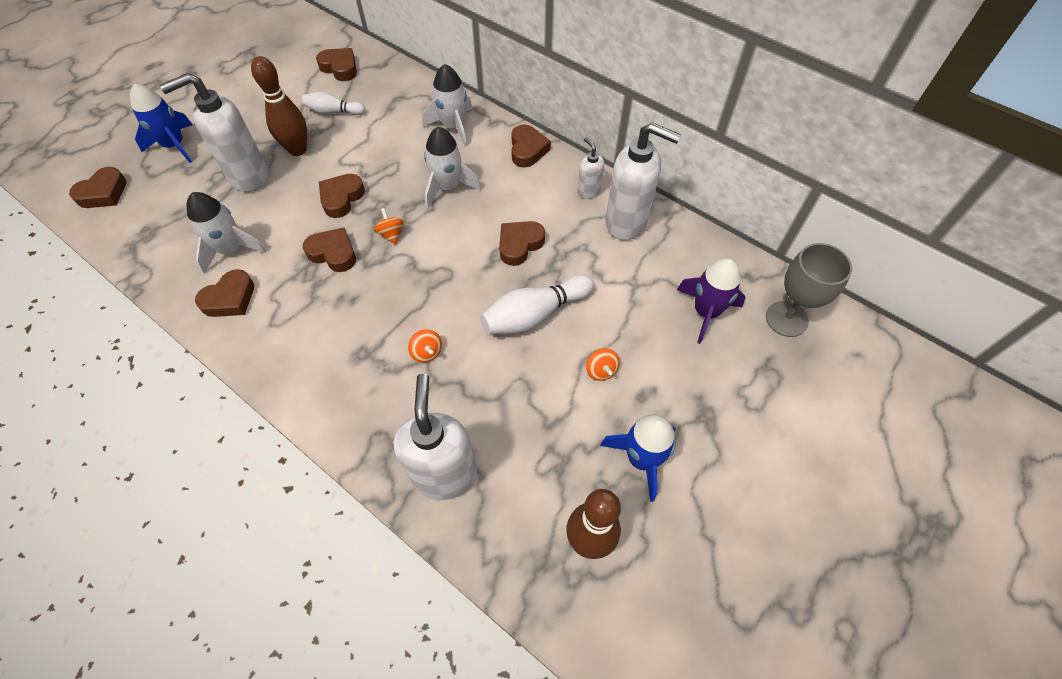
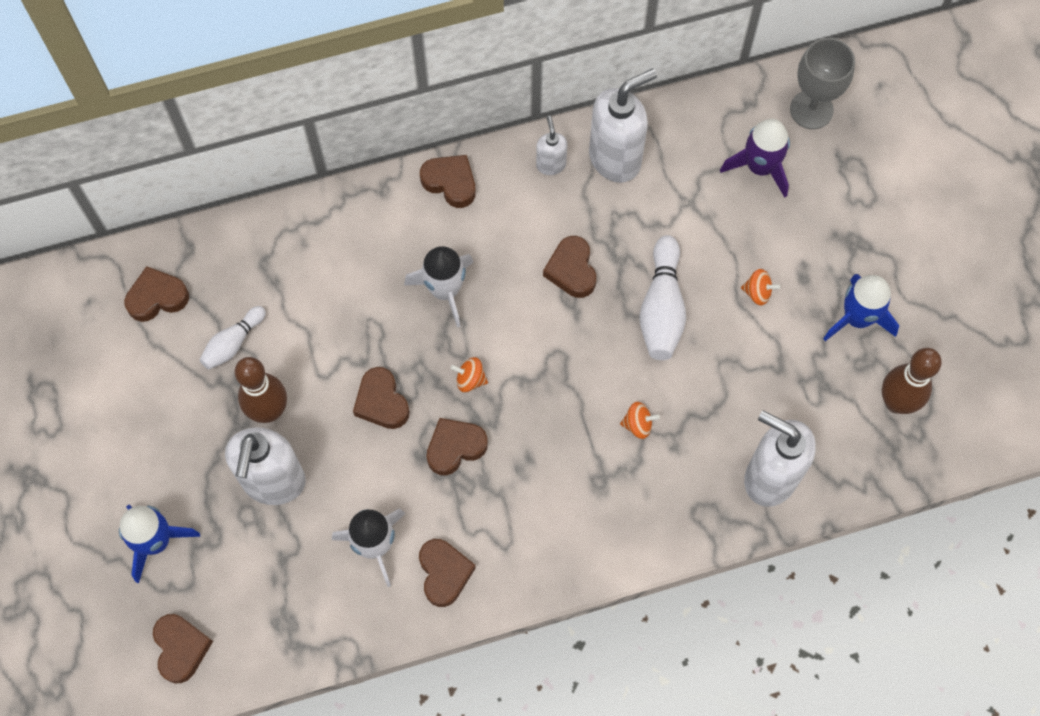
camera: 55 degrees left, 10 degrees up
(453, 127) = (358, 233): white rocket -> none
(588, 191) = (551, 164): white soap dispenser -> white soap dispenser turned 75 degrees clockwise

